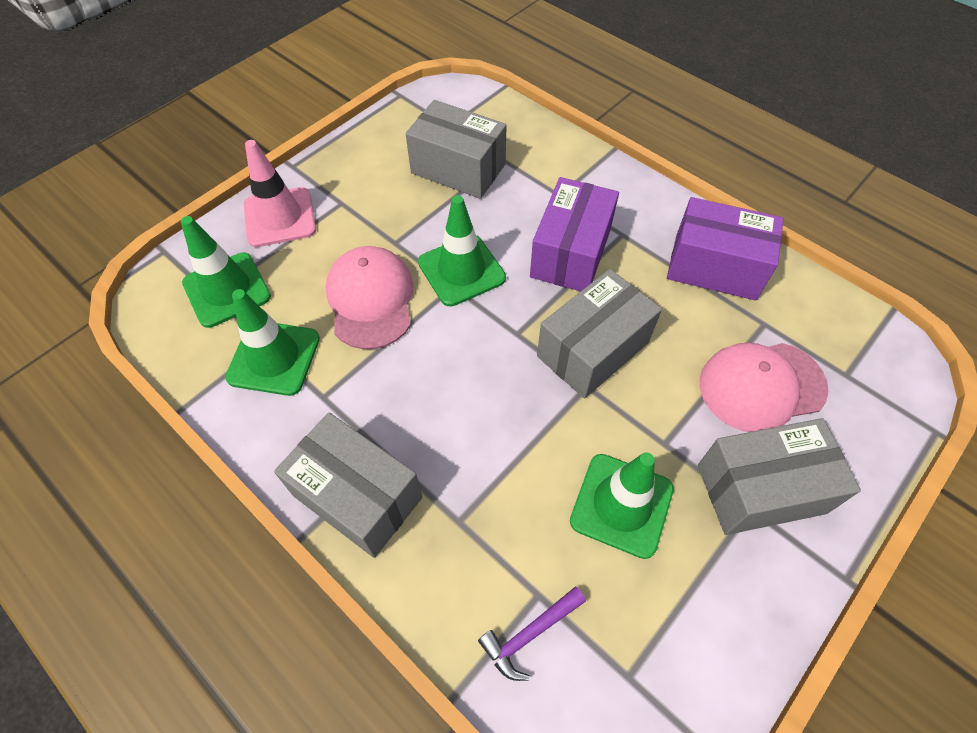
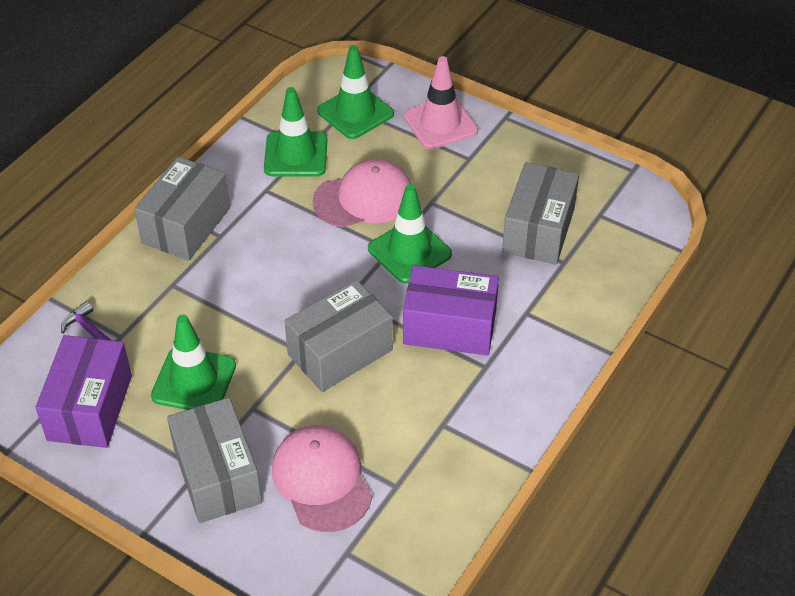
camera: 80 degrees right, 10 degrees down
(593, 349) = (340, 352): grey box -> grey box turned 75 degrees counterclockwise
(715, 267) = (460, 444): purple box -> purple box (90, 407)

